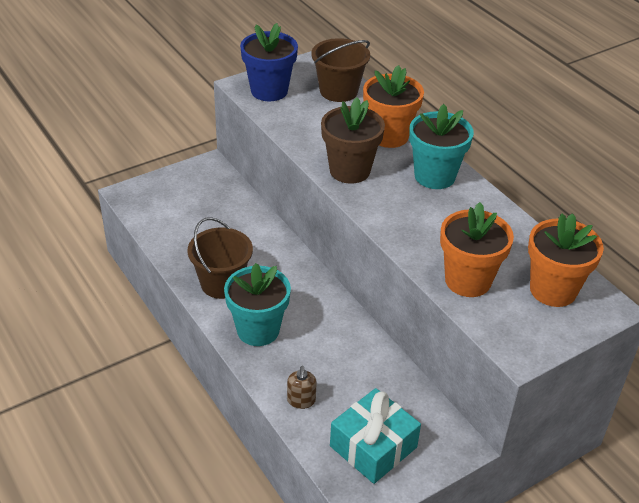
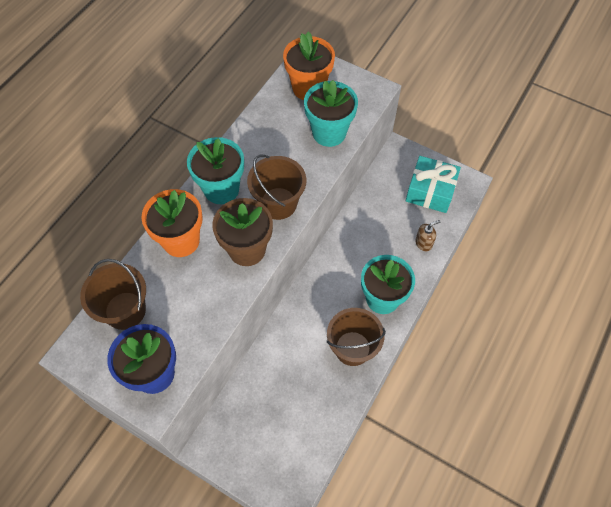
camera: 115 degrees left, 20 degrees up
(390, 207) = (278, 203): none -> brown bucket
(468, 280) = (329, 133): orange flower pot -> turquoise flower pot

